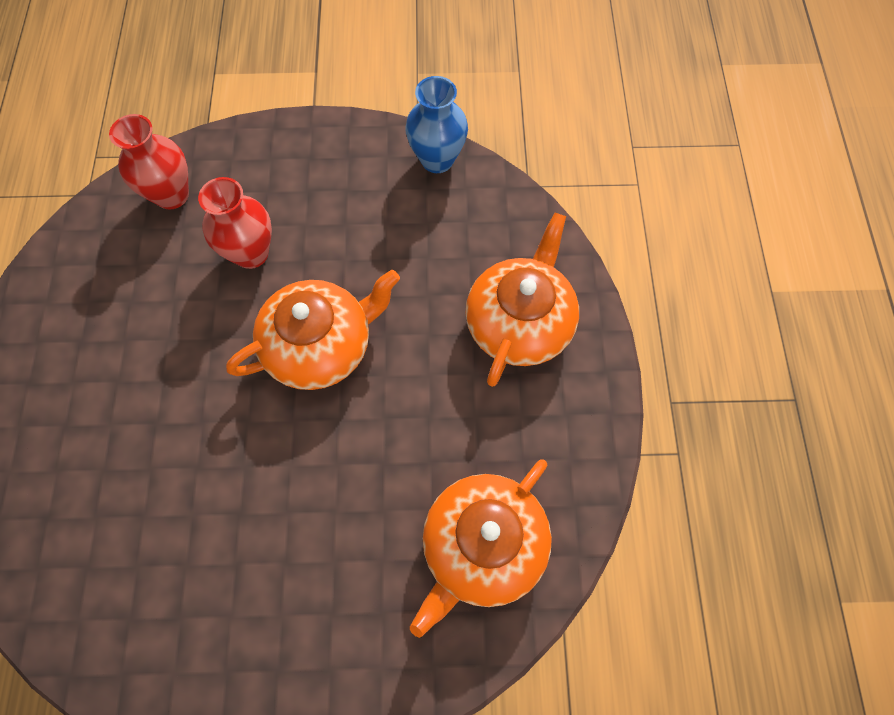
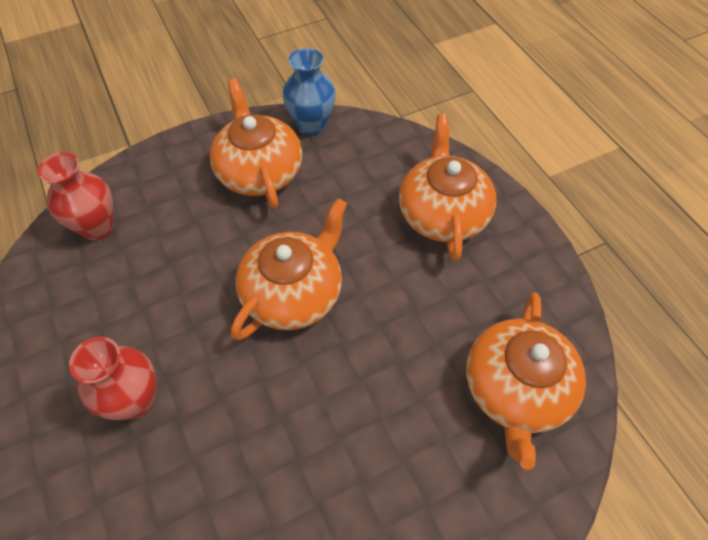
camera: 25 degrees left, 10 degrees down
(251, 253) = (194, 245): red vase -> red vase (136, 400)
(355, 194) = (259, 171): none -> orange teapot

